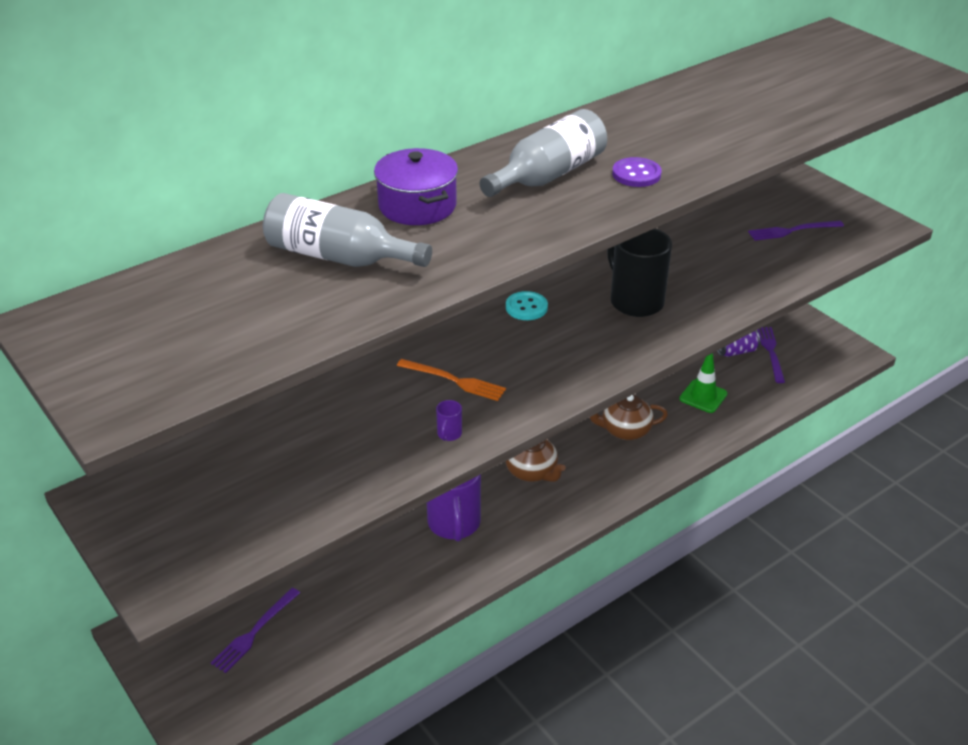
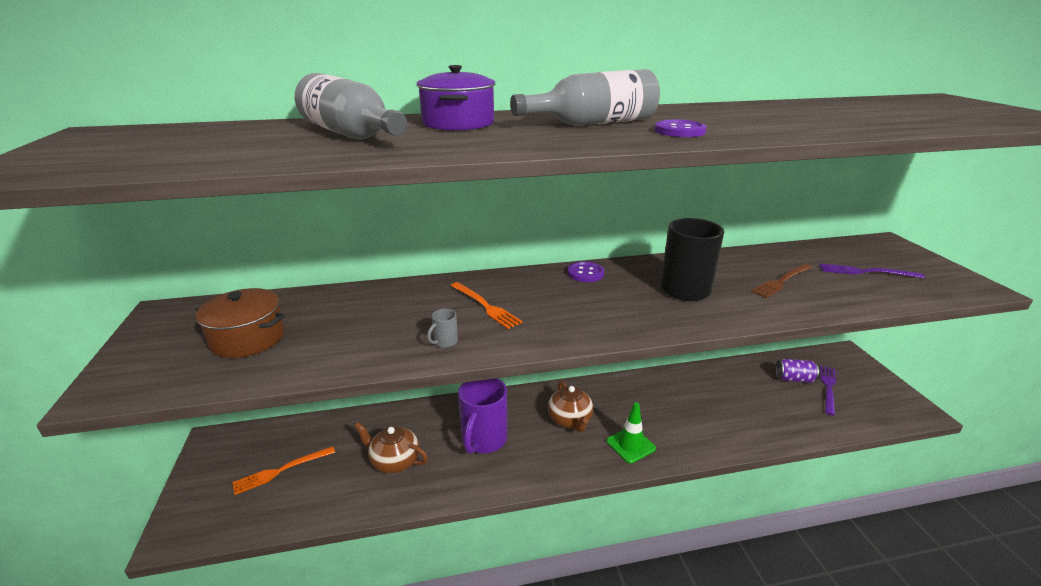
camera: 25 degrees right, 10 degrees down
(240, 494) = (248, 338): none -> brown pot
(255, 632) = (281, 470): purple fork -> orange fork
(449, 434) = (445, 342): purple mug -> grey mug
(526, 307) = (585, 273): turquoise button -> purple button
(625, 430) = (666, 412): brown teapot -> brown teapot (394, 461)
(703, 396) = (749, 405): green traffic cone -> green traffic cone (630, 445)
(721, 265) = (781, 281): none -> brown fork

